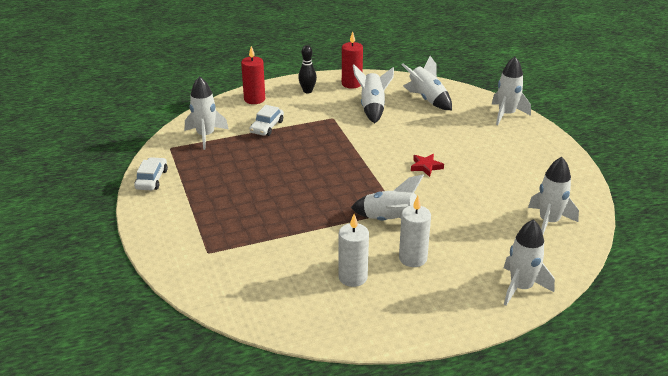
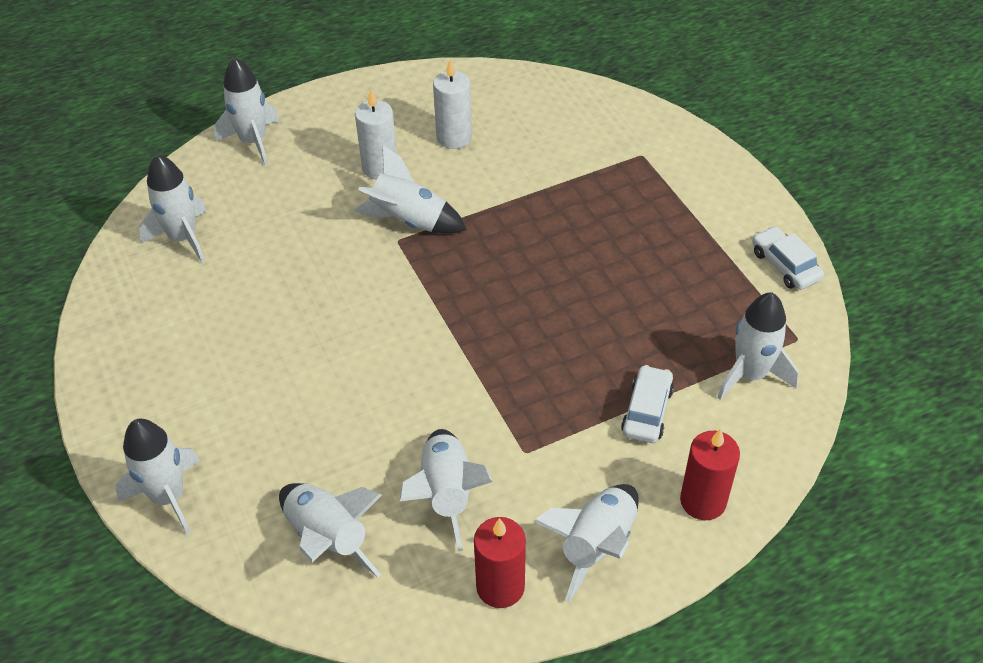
camera: 175 degrees right, 15 degrees up
(152, 179) = (785, 265): white car -> white car turned 150 degrees clockwise
(307, 91) = (596, 545): black bowling pin -> white rocket
(426, 167) = (349, 331): red star -> none

